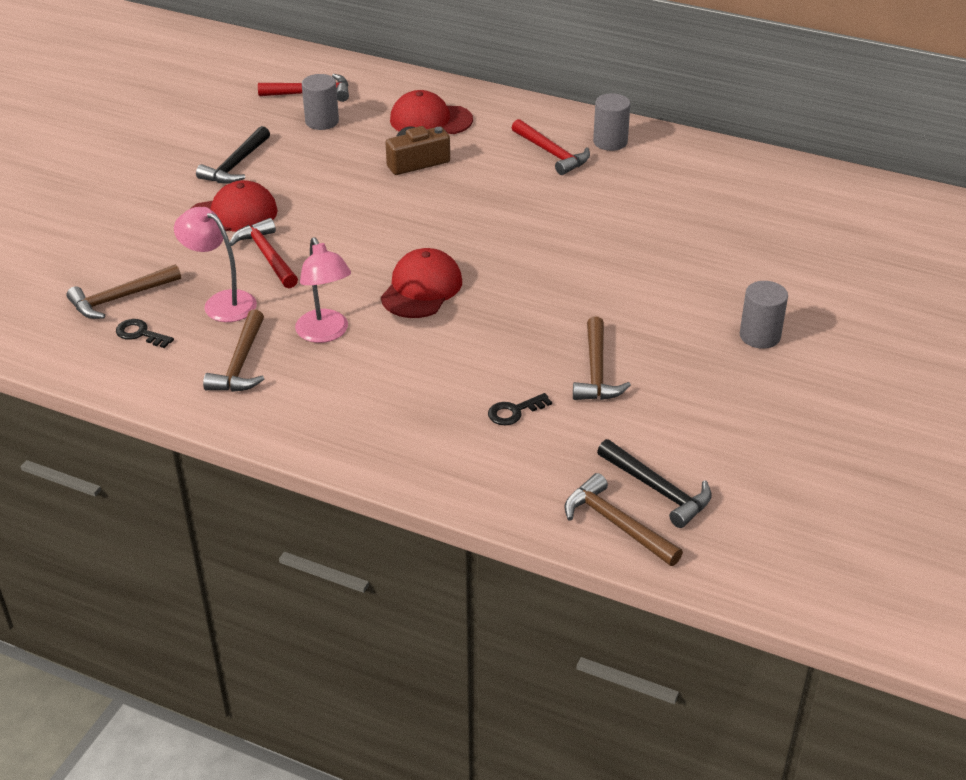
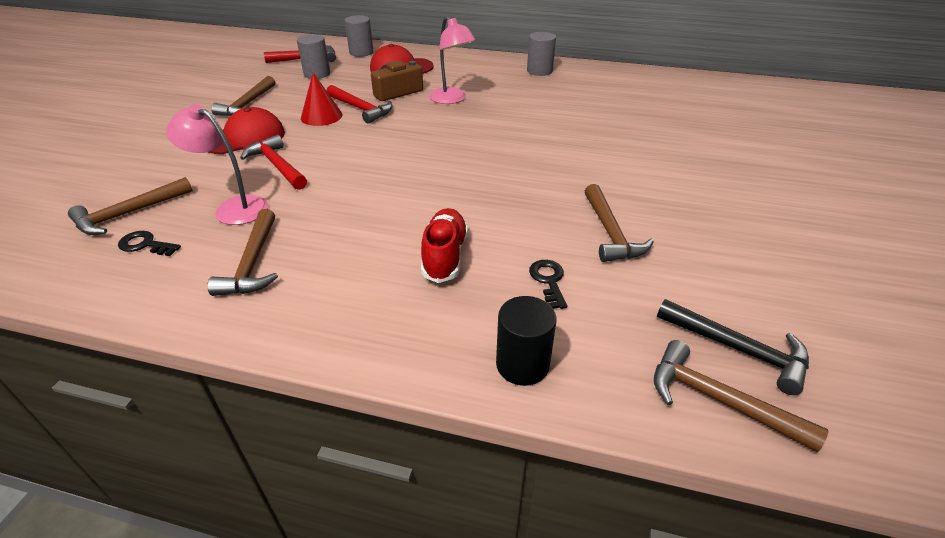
camera: 10 degrees left, 0 degrees up
(236, 165) = (248, 104): black hammer -> brown hammer
(321, 191) = (321, 116): none -> red cone
(325, 333) = (339, 225): pink lamp -> pink lamp (452, 99)
(421, 289) = (423, 179): red cap -> none
(422, 376) = (444, 256): none -> red shoe
(464, 478) = (522, 364): none -> black cylinder
(514, 411) = (548, 280): black key -> black key turned 120 degrees clockwise
(552, 153) = (499, 80): red hammer -> red hammer (361, 109)
(760, 336) = (735, 188): grey cylinder -> grey cylinder (361, 52)

